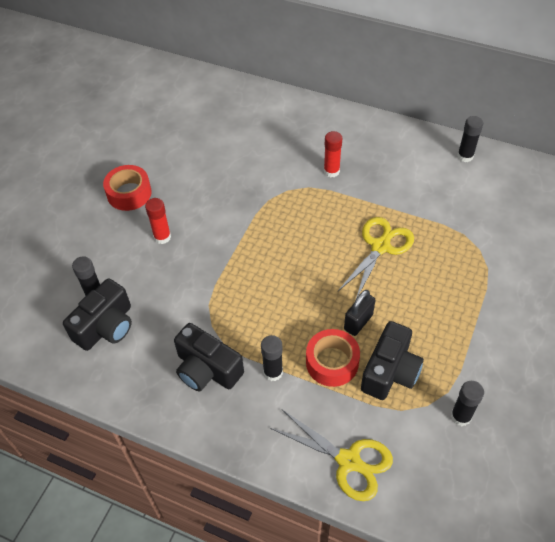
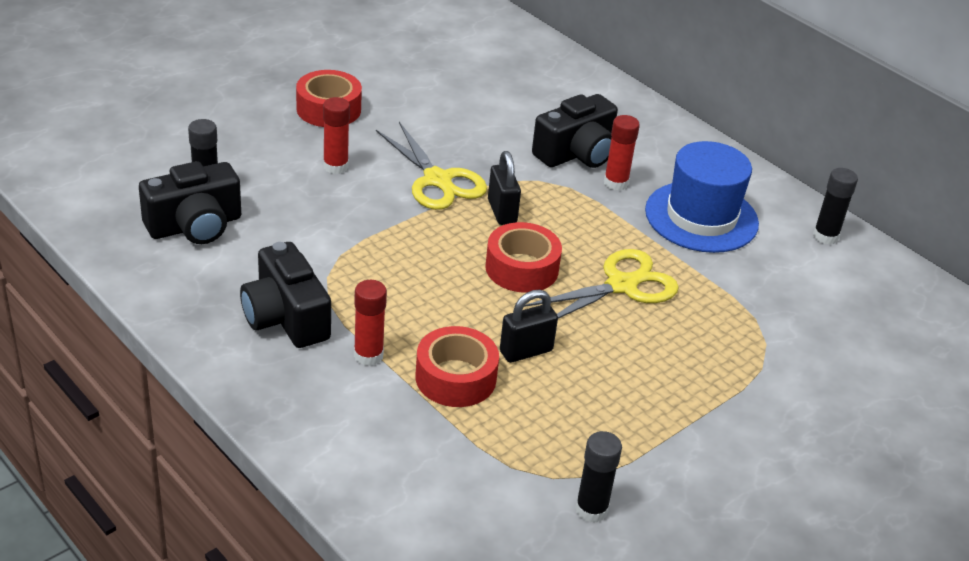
camera: 20 degrees right, 15 degrees down
(273, 372) = (368, 355): black glue stick -> red glue stick
(281, 224) = (502, 212): none -> black padlock
(318, 262) = (522, 268): none -> red tape
(348, 461) = (395, 488): yellow scissors -> yellow scissors (437, 180)
(390, 371) = (529, 420): black camera -> black camera (576, 153)
(393, 174) = (701, 217): none -> blue hat

